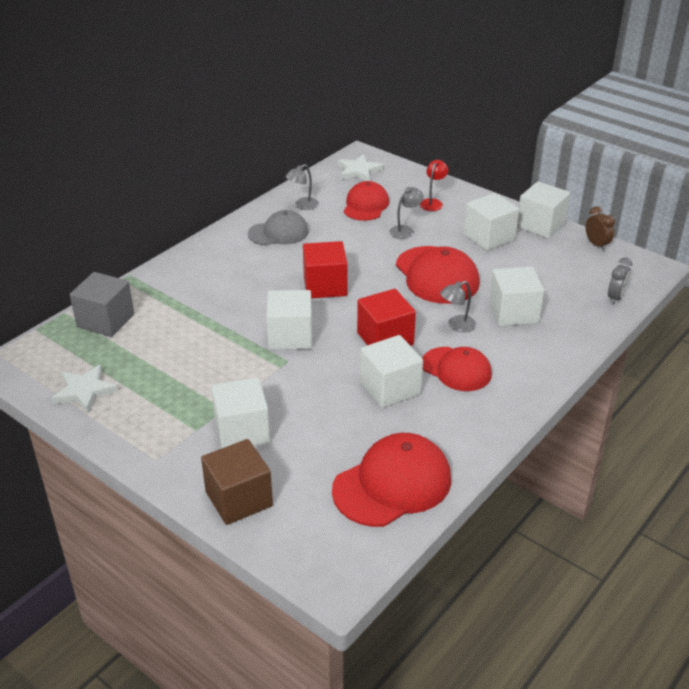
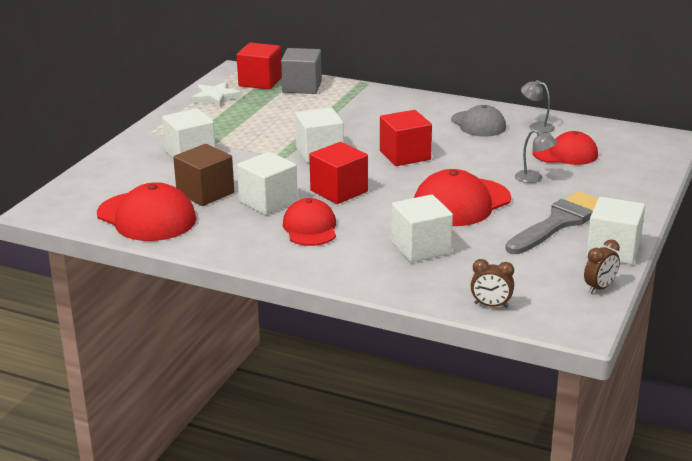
camera: 75 degrees right, 10 degrees down
(65, 349) = (260, 82): none -> red cube
(239, 499) = (116, 165): brown cube -> brown cube (205, 193)
(358, 171) = (633, 142): white star -> none
(433, 202) = (605, 186): red lamp -> none
(456, 326) = (379, 221): grey lamp -> none
(456, 369) = (310, 228): red cap -> red cap turned 150 degrees clockwise
(489, 237) = (559, 222): white cube -> grey brush
(615, 298) = (491, 305): grey clock -> brown clock

